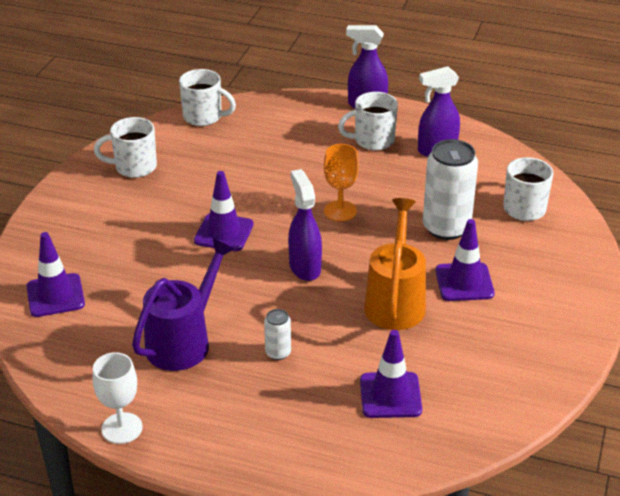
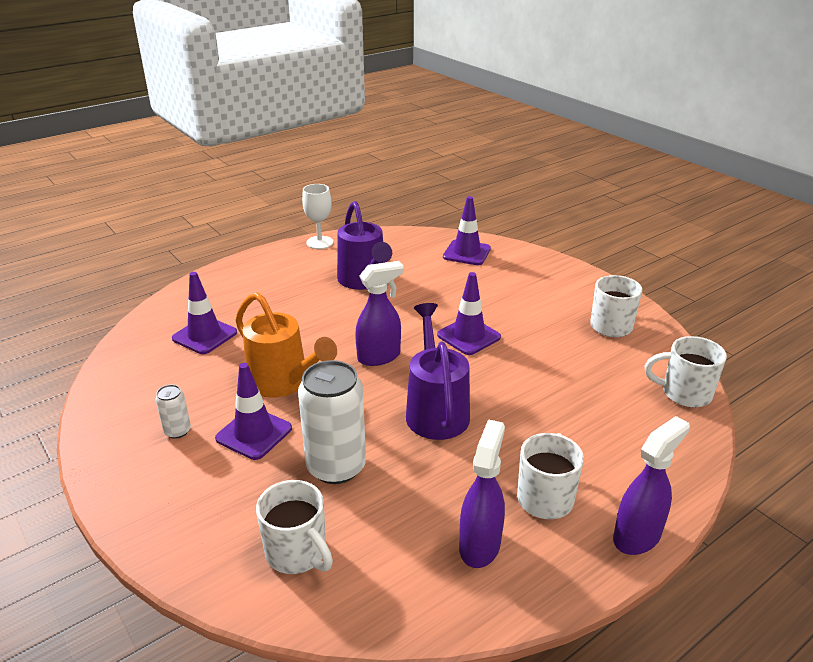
camera: 125 degrees right, 5 degrees down
(204, 117) = (684, 393): white mug -> white mug turned 45 degrees clockwise
(278, 353) = (305, 309): white can -> white can (177, 431)
(304, 267) = (379, 357): purple spray bottle -> purple spray bottle turned 45 degrees counterclockwise
(340, 211) = (435, 410): orange goblet -> purple watering can

